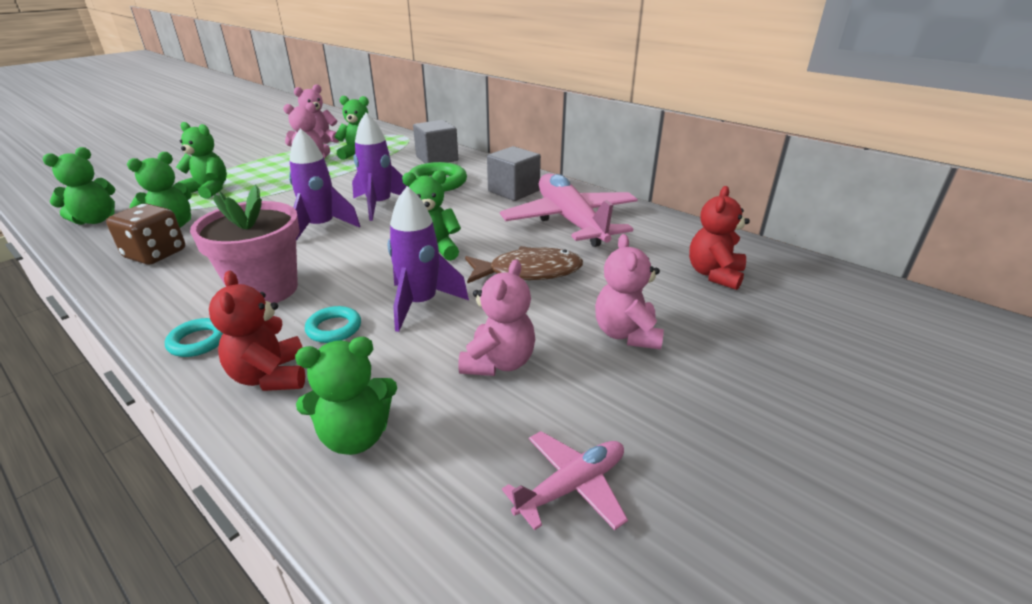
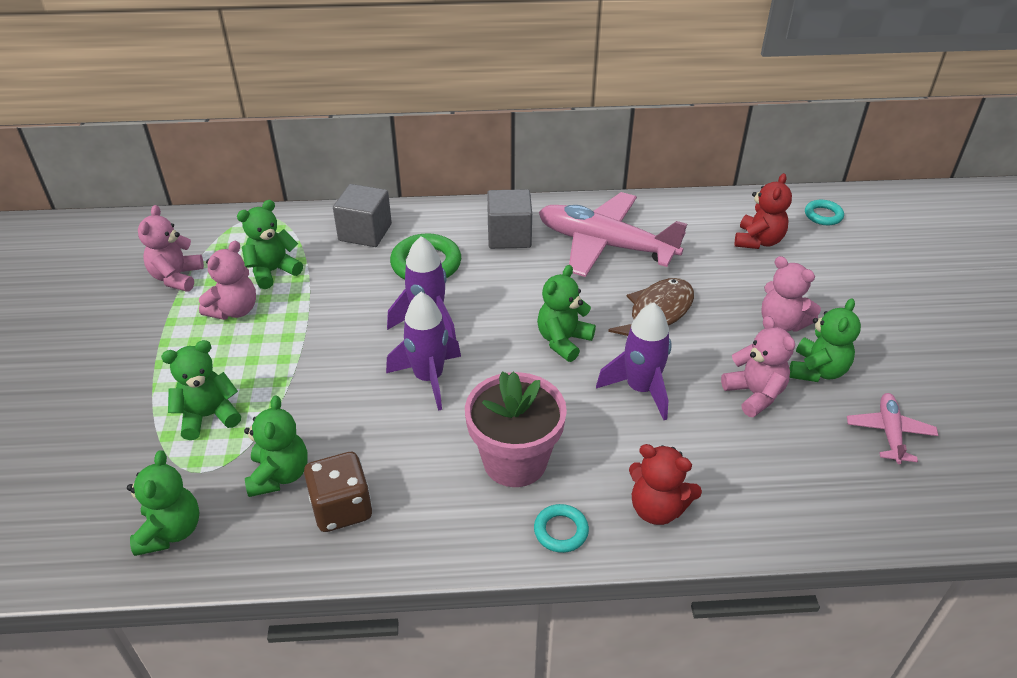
camera: 45 degrees left, 10 degrees up
(334, 328) = (625, 449): turquoise ring -> turquoise ring (823, 215)
(355, 436) = (768, 495): green teddy bear -> green teddy bear (817, 370)
(714, 274) = (758, 241): red teddy bear -> red teddy bear turned 135 degrees counterclockwise

